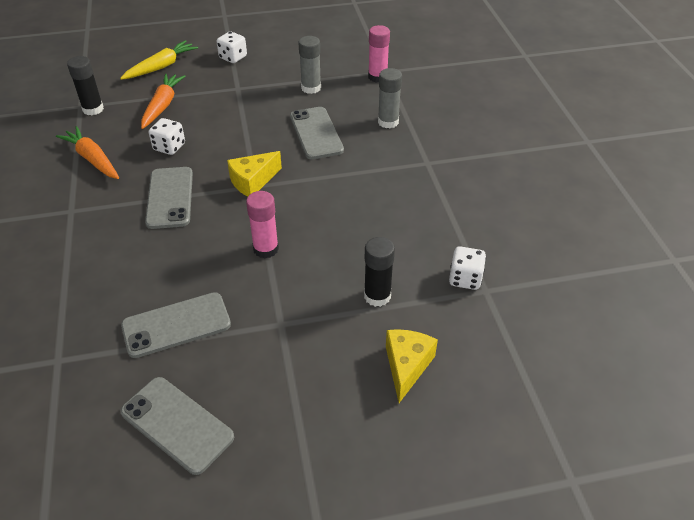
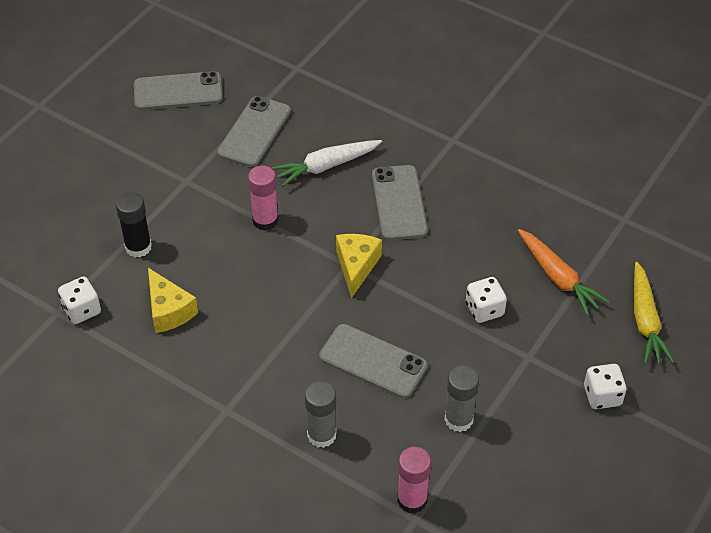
camera: 135 degrees right, 5 degrees up
(92, 159) = (515, 185): orange carrot -> none
(93, 109) = (607, 225): black glue stick -> none
(169, 147) = (476, 242): white dice -> white dice (484, 309)
(170, 198) = (399, 203): grey phone -> grey phone turned 45 degrees clockwise
(171, 255) = (326, 166): none -> white carrot
(406, 366) = (69, 216): yellow cheese -> yellow cheese (169, 310)

